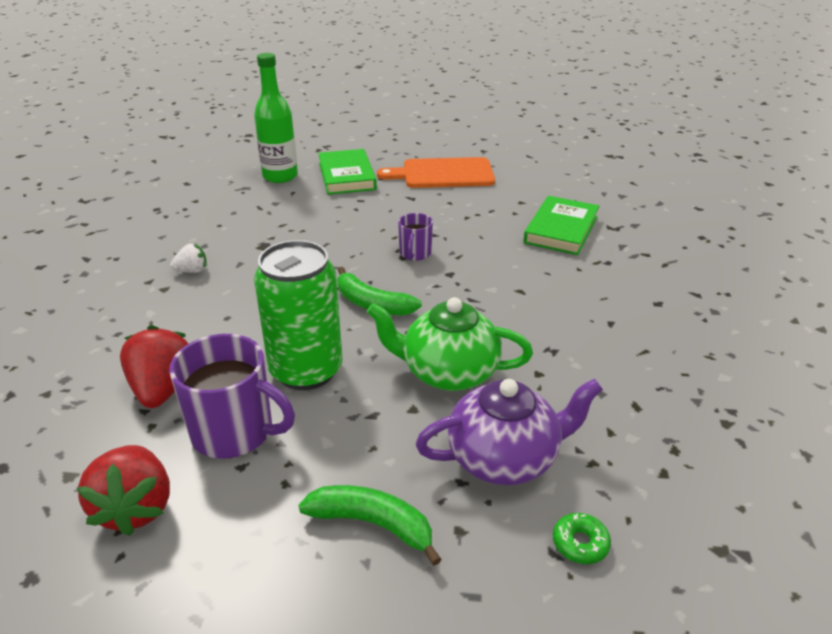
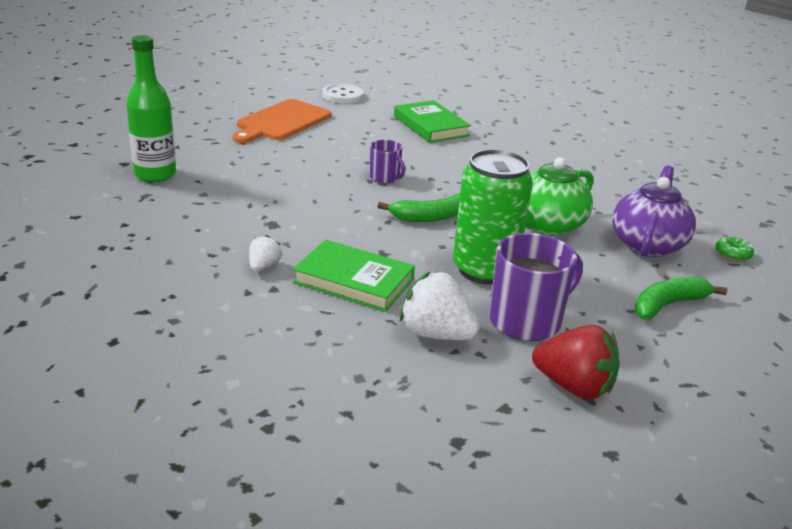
camera: 55 degrees left, 5 degrees down
(163, 389) = (436, 334): red strawberry -> white strawberry
(346, 176) = (212, 151): green book -> green book (354, 281)
(543, 172) = (342, 96): none -> white button

